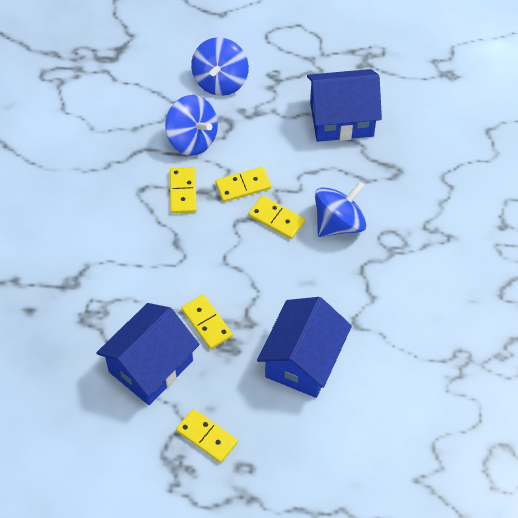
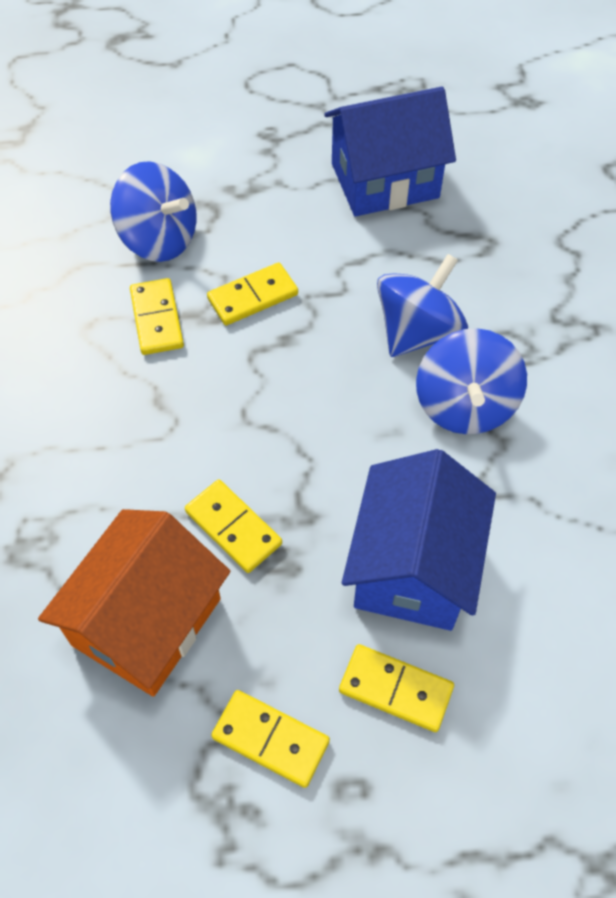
camera: 10 degrees left, 0 degrees up
(151, 366) = (146, 621): blue house -> orange house
(220, 81) = (188, 152): blue spinning top -> blue spinning top (465, 405)
(276, 219) = (316, 339): yellow domino -> yellow domino (396, 689)

